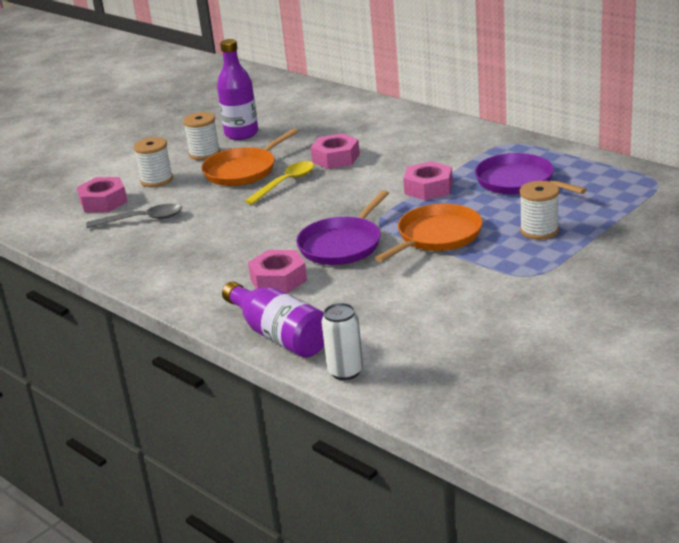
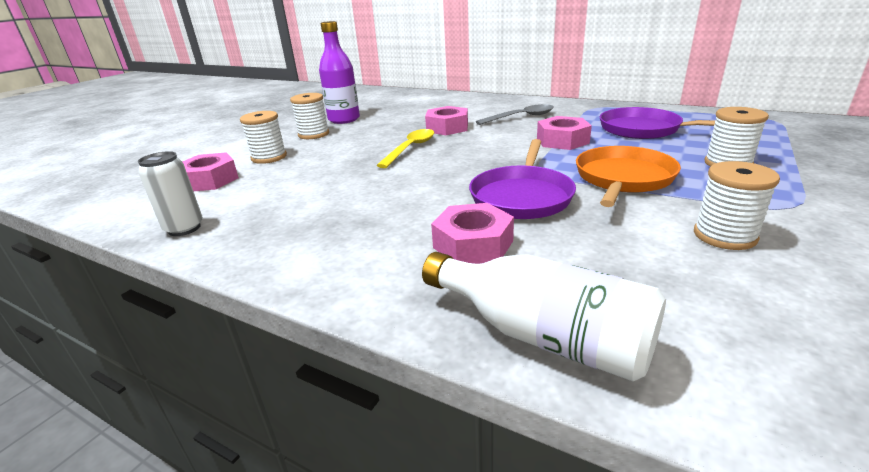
camera: 15 degrees left, 0 degrees up
(142, 219) = (260, 193): grey spoon -> grey spoon (521, 117)
(243, 170) = (359, 143): orange pan -> none
(280, 336) = (542, 335): purple bottle -> white bottle
(345, 371) = (733, 403): white can -> white can (184, 228)
(452, 291) = (724, 236): none -> white spool

